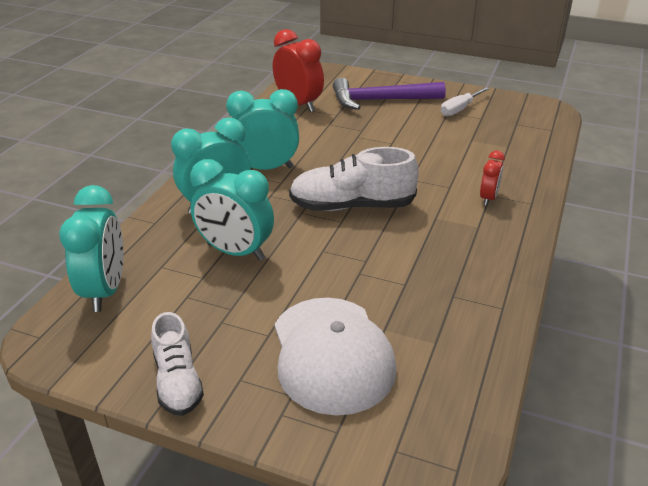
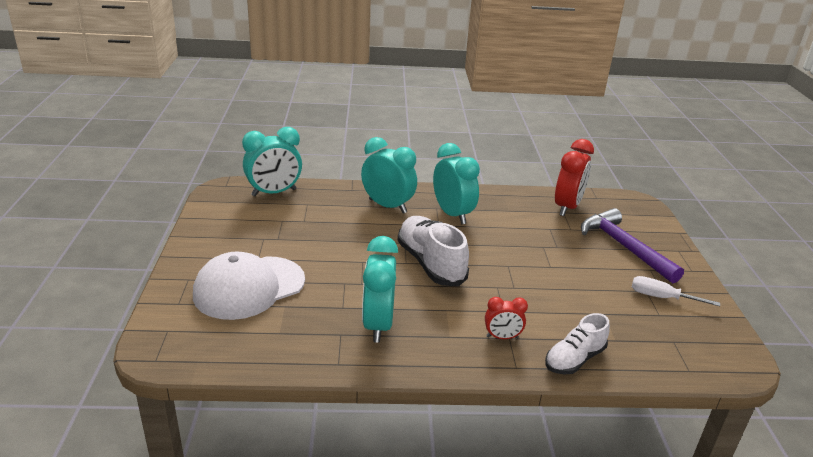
camera: 65 degrees right, 5 degrees down
(178, 381) = (205, 237): white shoe -> white shoe (574, 359)
(235, 252) = (338, 226): turquoise clock -> turquoise clock (378, 325)

